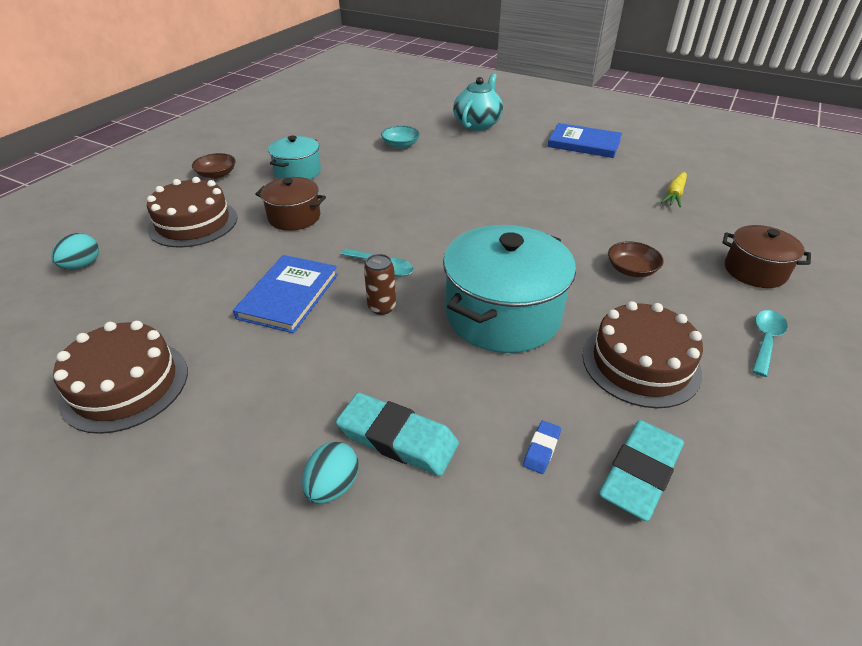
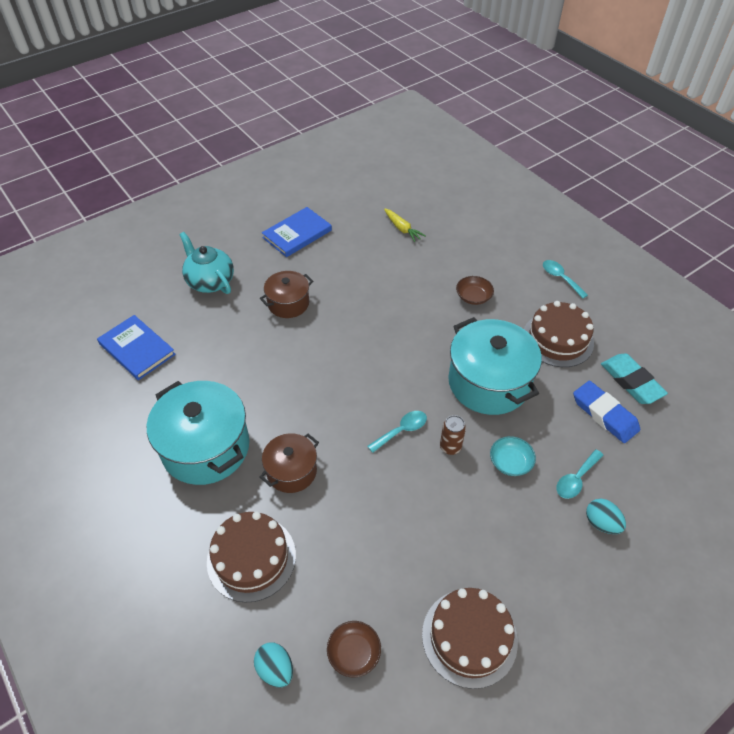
camera: 65 degrees left, 10 degrees up
(217, 174) = (160, 521): brown bowl -> brown bowl (354, 653)
(288, 296) = (408, 503): blue book -> blue book (137, 349)
(298, 172) = (206, 447): turquoise pot -> turquoise pot, size x1.78
(397, 438) = (576, 479): turquoise eraser -> turquoise spoon
(400, 145) = (208, 350): turquoise bowl -> turquoise bowl (510, 462)
(541, 449) = (604, 414): blue eraser -> blue eraser, size x2.13
(754, 271) = (502, 244): brown pot -> brown pot (288, 303)

